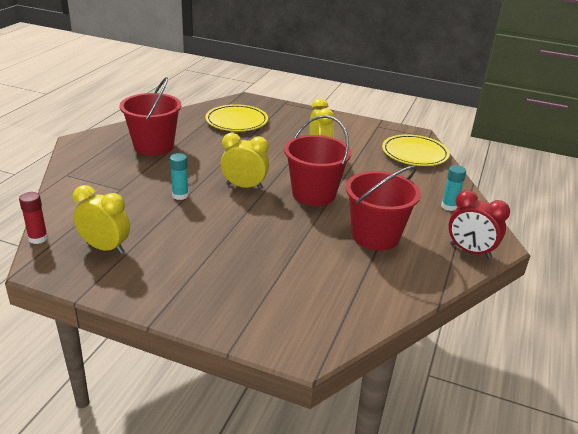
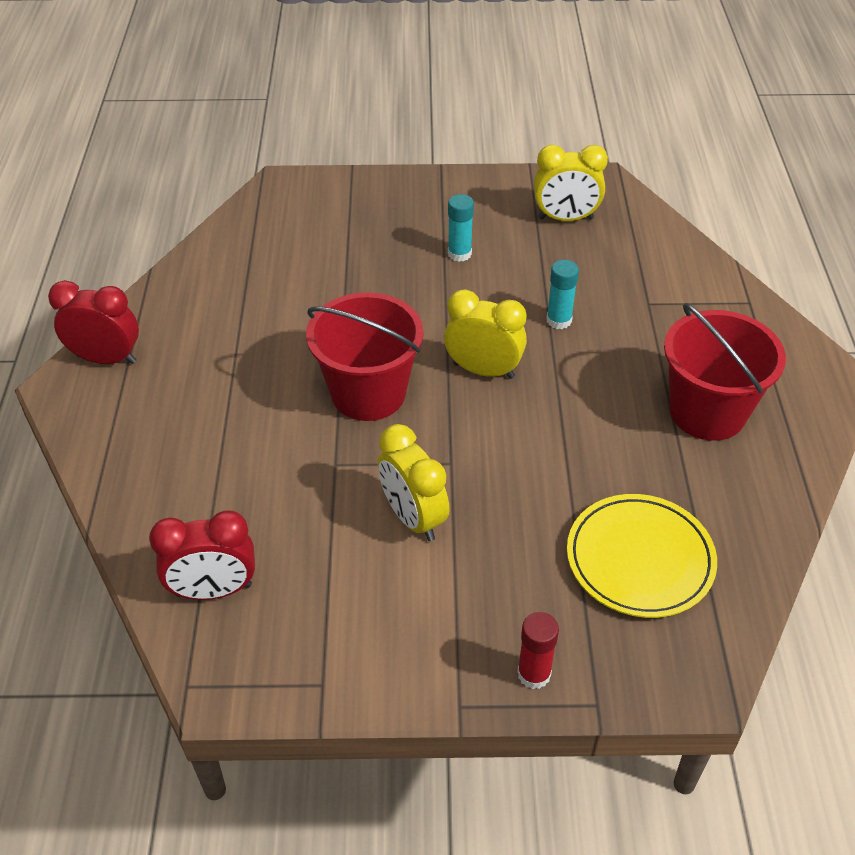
camera: 160 degrees right, 15 degrees up
(38, 238) = (649, 206): red glue stick -> red glue stick (534, 674)
(244, 186) = (483, 370): yellow clock -> yellow clock turned 150 degrees counterclockwise
(375, 236) = (247, 342): red bucket -> none
(414, 154) = (213, 590): yellow plate -> red clock
(449, 206) = (137, 444): turquoise glue stick -> turquoise glue stick (459, 254)

